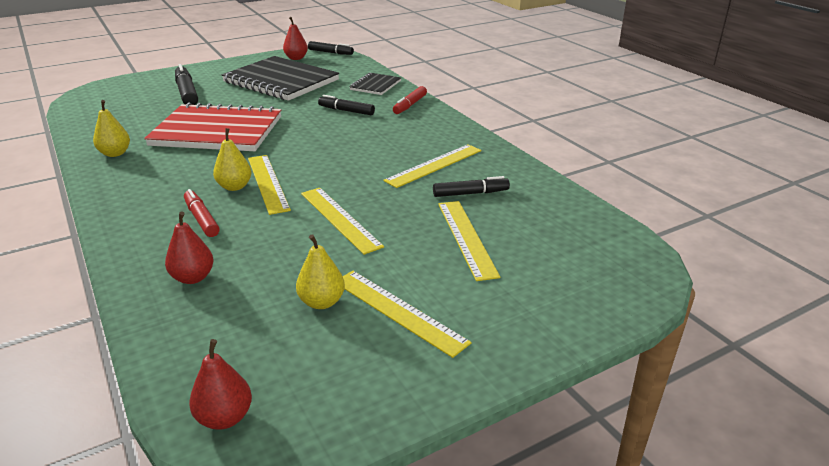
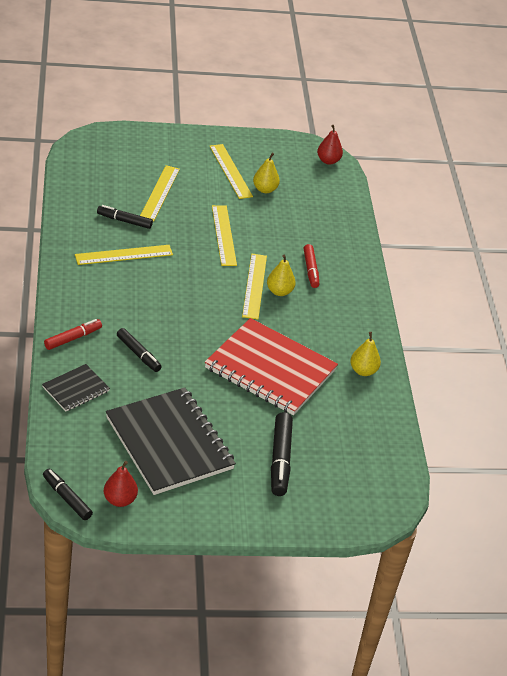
camera: 160 degrees left, 10 degrees up
(193, 278) = (326, 229): red pear -> none

